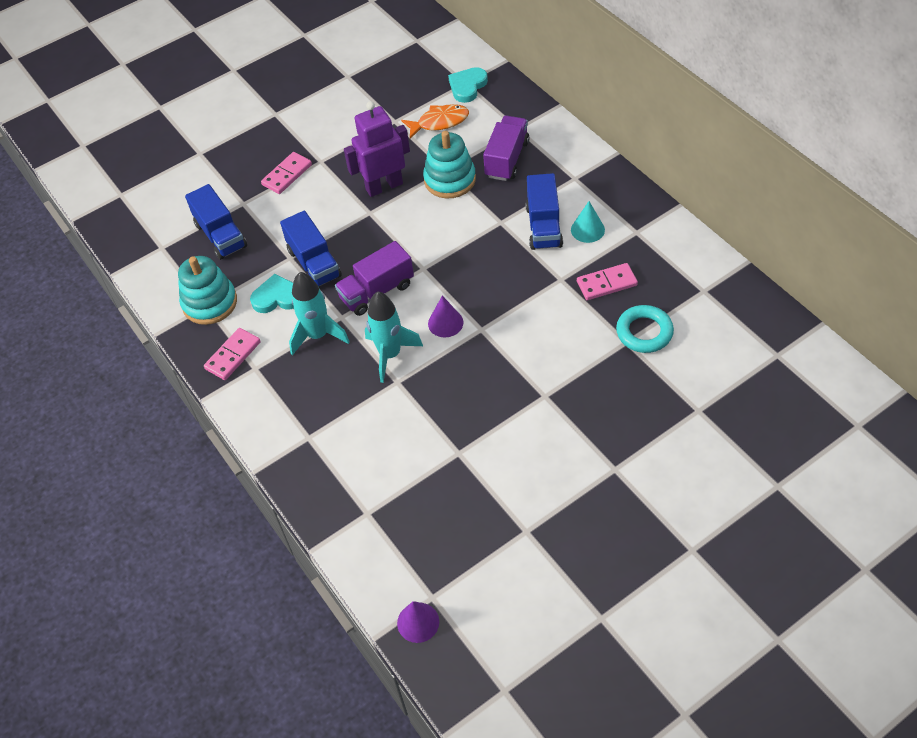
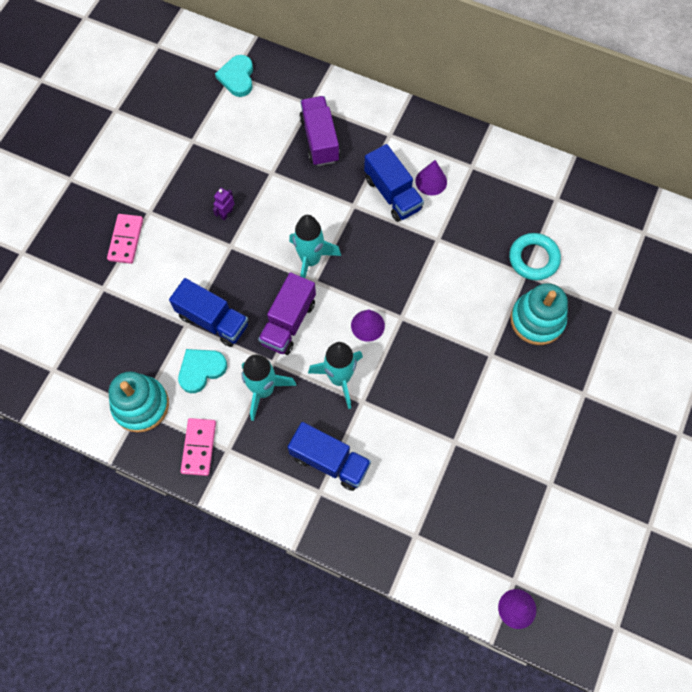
camera: 35 degrees left, 15 degrees up
(220, 235) = (104, 331): blue truck -> blue truck (330, 461)
(384, 186) = (226, 213): purple robot -> purple robot, size x0.42
(431, 251) = (310, 260): none -> turquoise rocket
(439, 122) = (235, 126): orange fish -> none
(450, 180) = (282, 181): turquoise stacking toy -> turquoise stacking toy (537, 320)
(587, 229) = (431, 181): turquoise cone -> purple cone
(606, 283) = (477, 226): pink domino -> none

